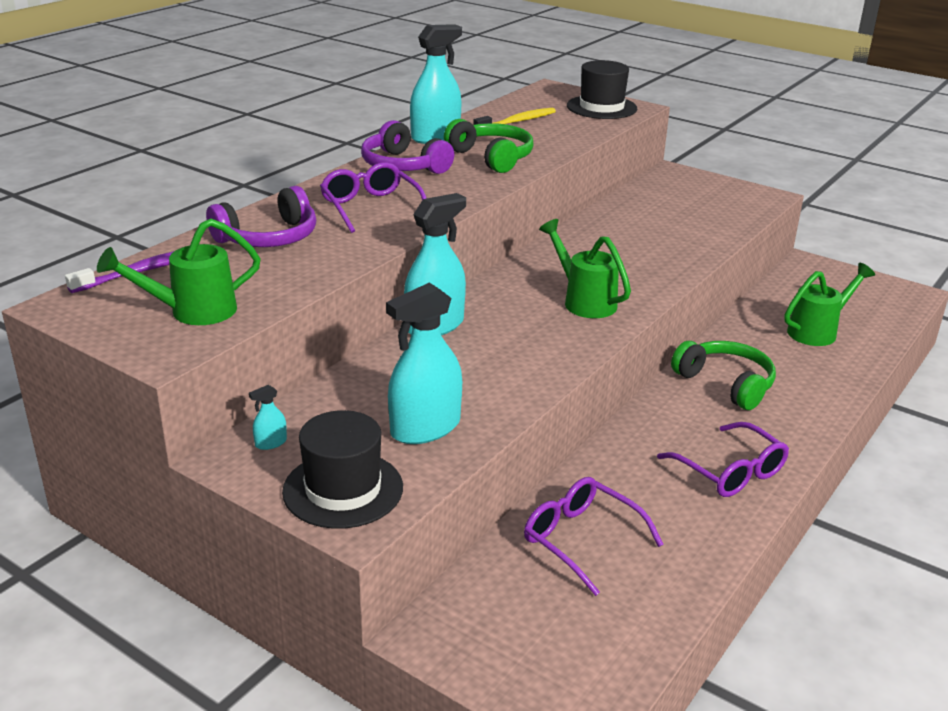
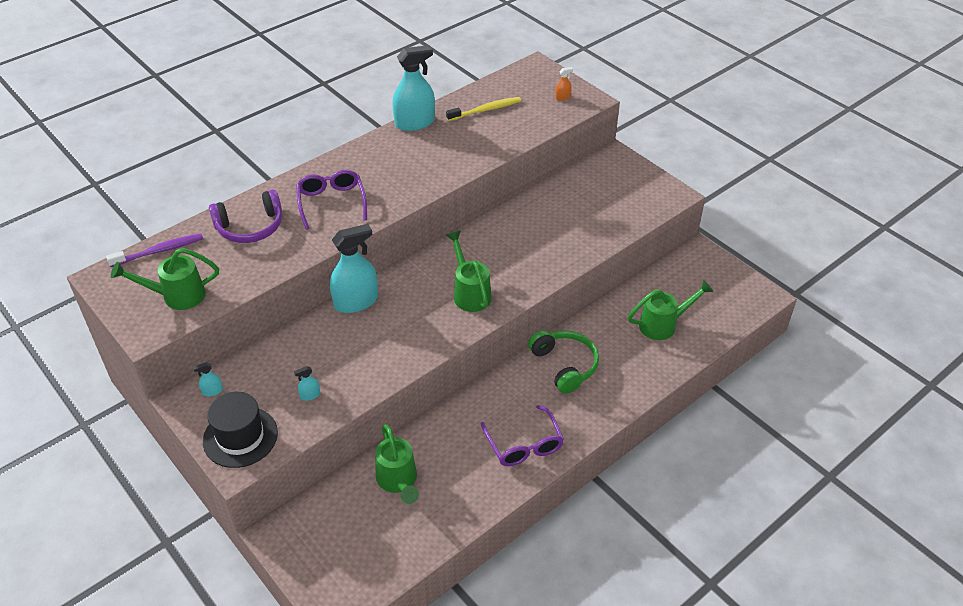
camera: 15 degrees right, 15 degrees up
(403, 166) = (375, 156): purple headphones -> none
(425, 428) = (310, 395): turquoise spray bottle -> turquoise spray bottle, size x0.41
(492, 157) = (444, 154): green headphones -> none
(581, 540) = (398, 482): purple glasses -> green watering can
(601, 107) = (562, 97): black hat -> orange spray bottle

